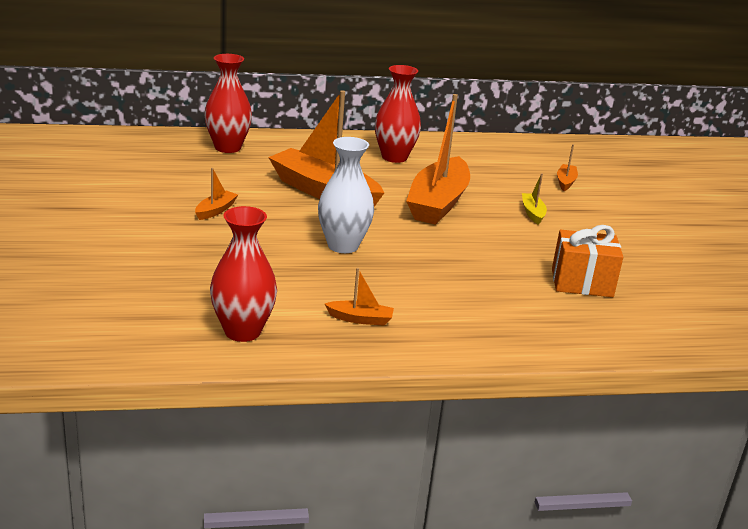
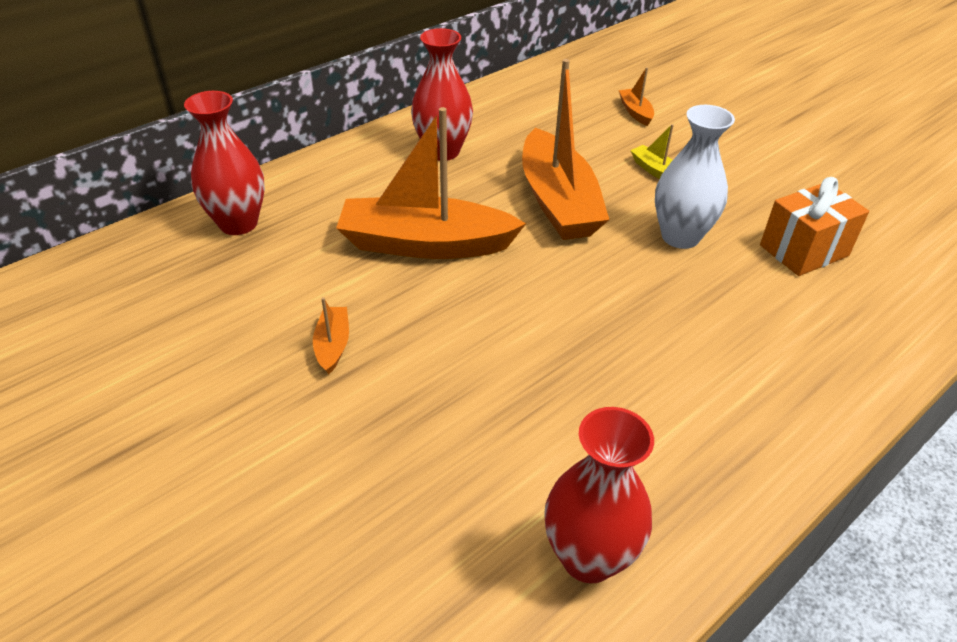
camera: 30 degrees left, 15 degrees up
(343, 245) = (537, 324): white vase -> white vase (680, 237)
(360, 319) = (683, 441): orange boat -> none

